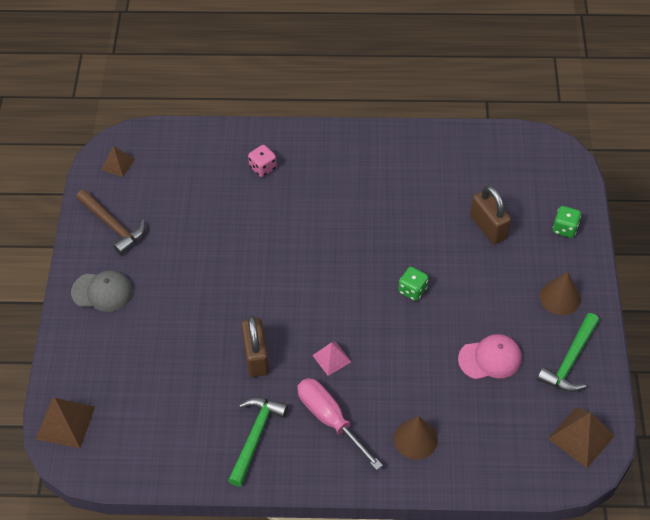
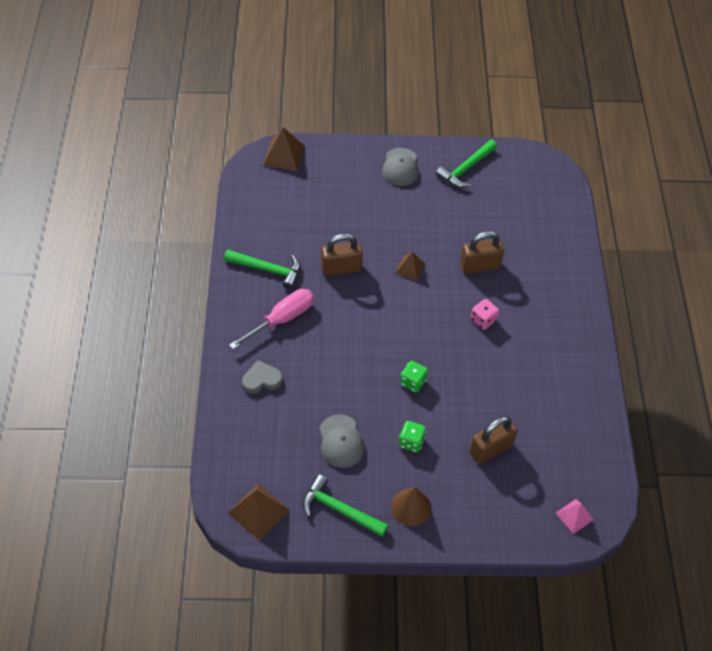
camera: 85 degrees right, 0 degrees up
(113, 225) = (466, 169): brown hammer -> green hammer
(118, 164) = (531, 167): brown pyramid -> brown pyramid (410, 268)
(258, 221) = (479, 266): none -> brown padlock
(263, 168) = (540, 268): pink dice -> pink dice (483, 320)
(331, 358) = (340, 320): pink pyramid -> pink pyramid (574, 516)
(415, 439) = (262, 380): brown cone -> grey heart
(490, 358) = (341, 441): pink cap -> grey cap
(565, 228) = (495, 519): green dice -> green dice (411, 442)

